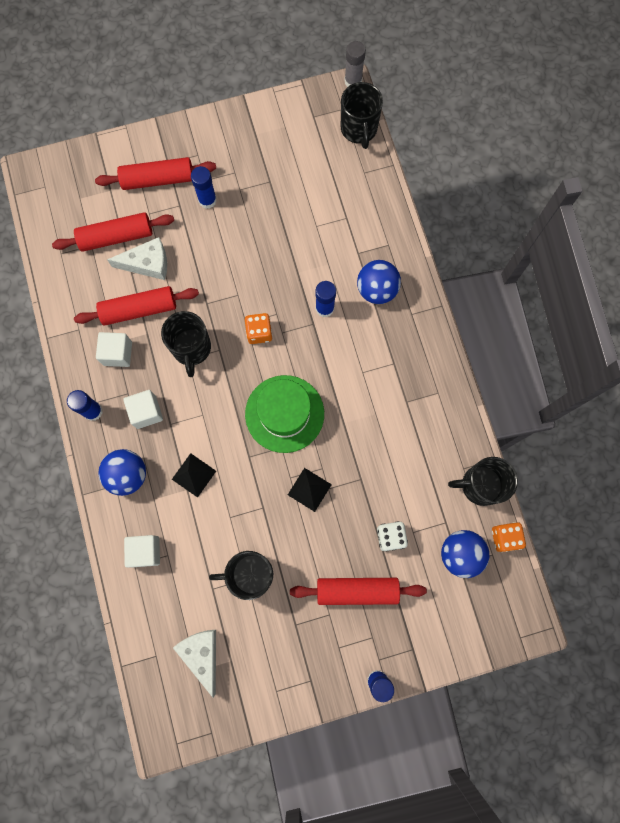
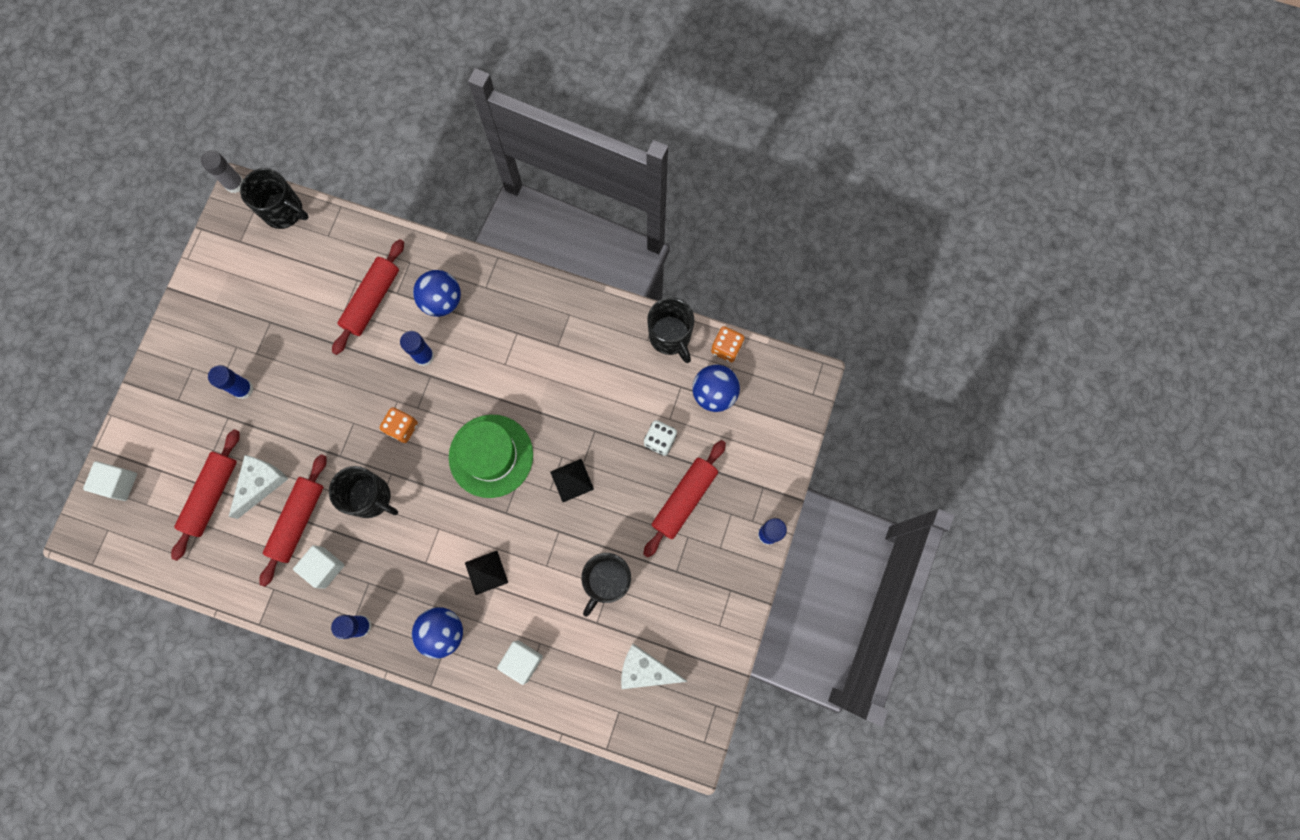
camera: 55 degrees left, 0 degrees up
(146, 412) = (398, 577): white cube -> white cube (119, 483)
(158, 179) = (186, 420): red rolling pin -> red rolling pin (372, 300)
(480, 485) = (670, 336): black mug -> black mug turned 60 degrees counterclockwise

